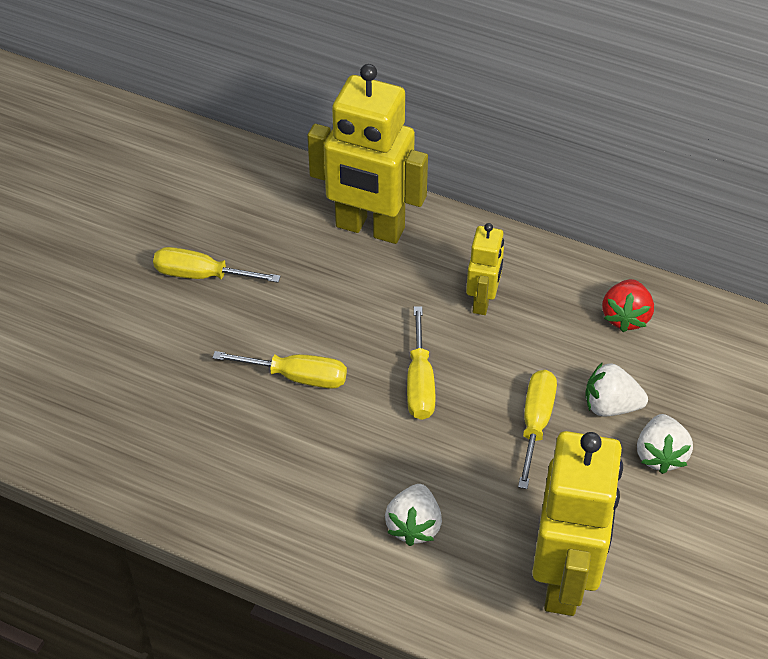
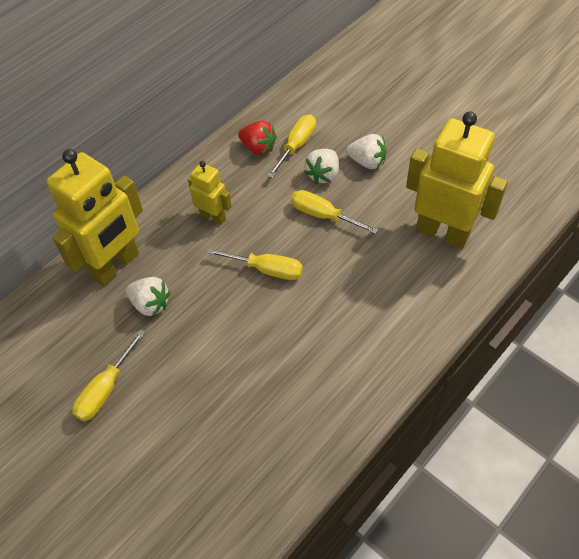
camera: 70 degrees left, 5 degrees up
(297, 377) = (232, 344): yellow screwdriver -> yellow screwdriver (296, 146)
(414, 526) = (382, 302): white strawberry -> white strawberry (150, 304)

